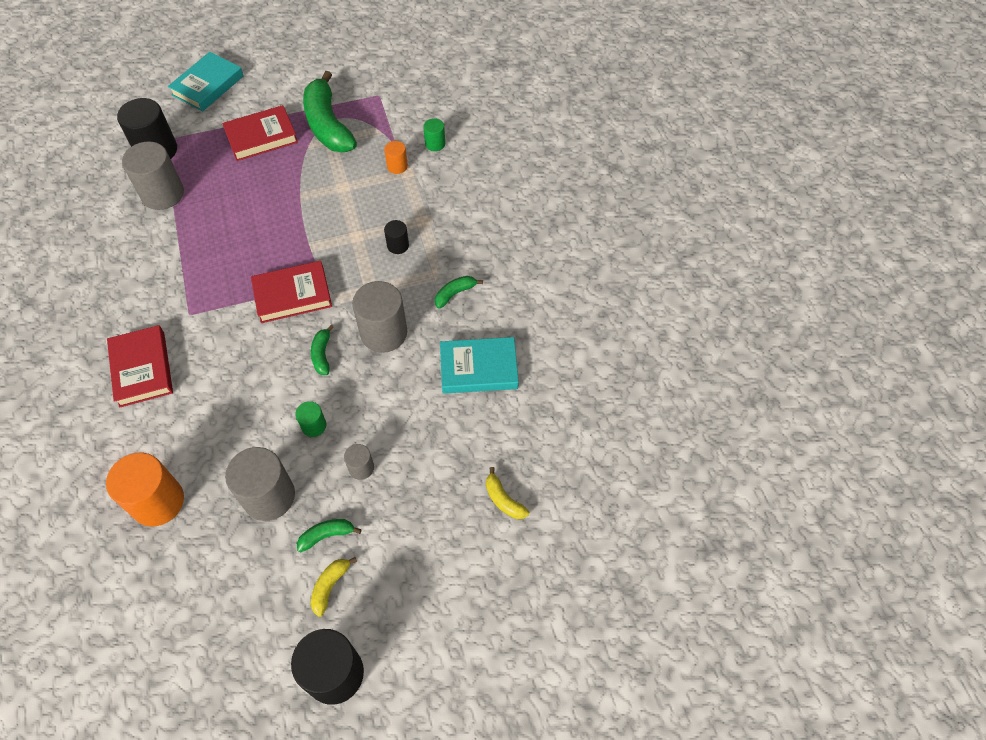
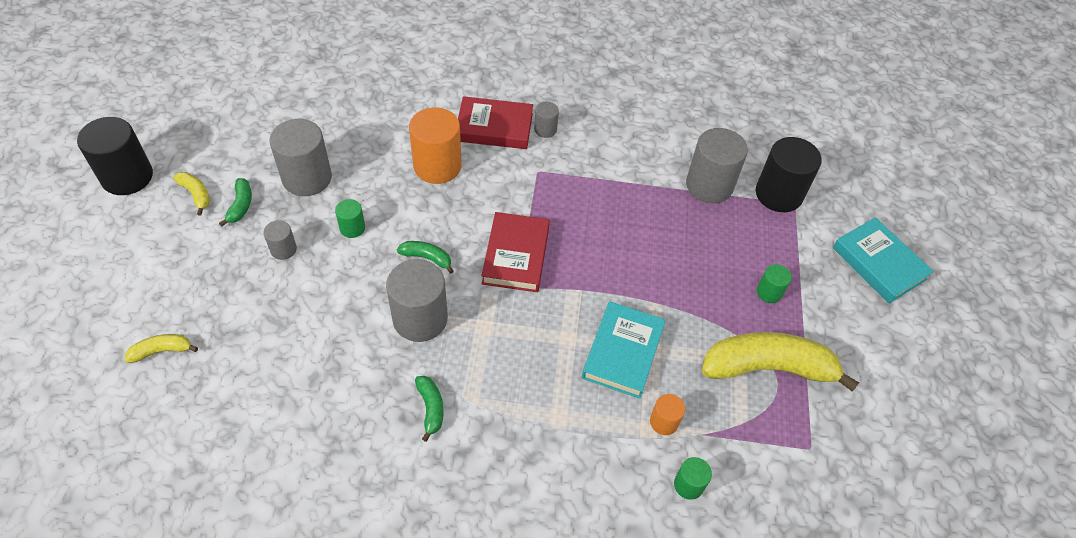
camera: 110 degrees right, 5 degrees down
(132, 327) = (545, 129): none -> grey cylinder
(158, 502) = (356, 111): orange cylinder -> orange cylinder (437, 166)
(261, 137) = (769, 292): red book -> green cylinder
(328, 125) = (768, 368): green banana -> yellow banana
(398, 245) = (533, 375): black cylinder -> none
(478, 368) = (319, 391): turquoise book -> turquoise book (623, 352)

